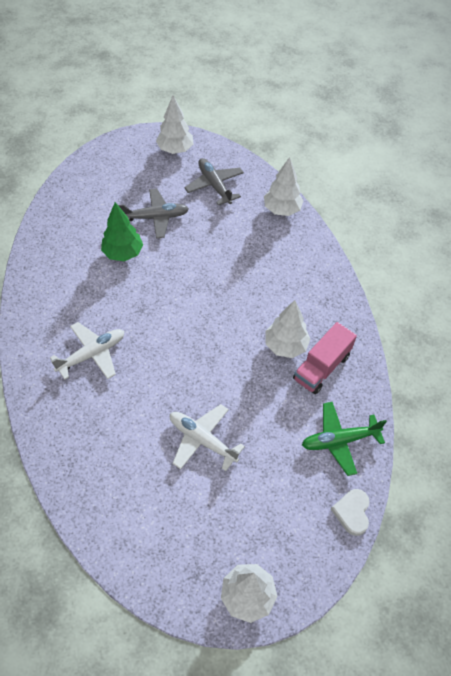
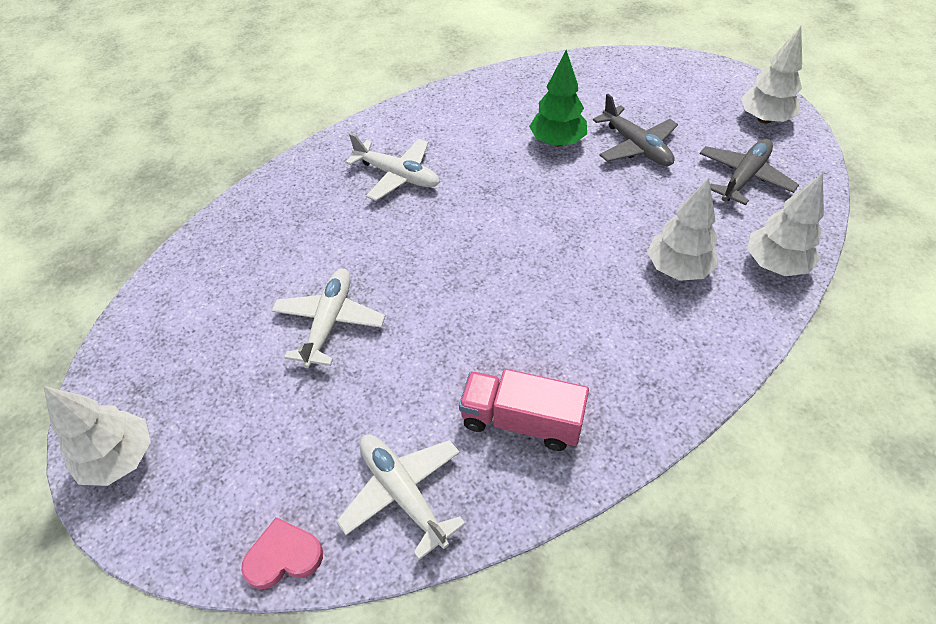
camera: 70 degrees right, 5 degrees down
(285, 346) = (531, 360): white tree -> white tree (678, 269)
(339, 440) = (402, 493): green plane -> white plane
(352, 512) = (283, 556): white heart -> pink heart

